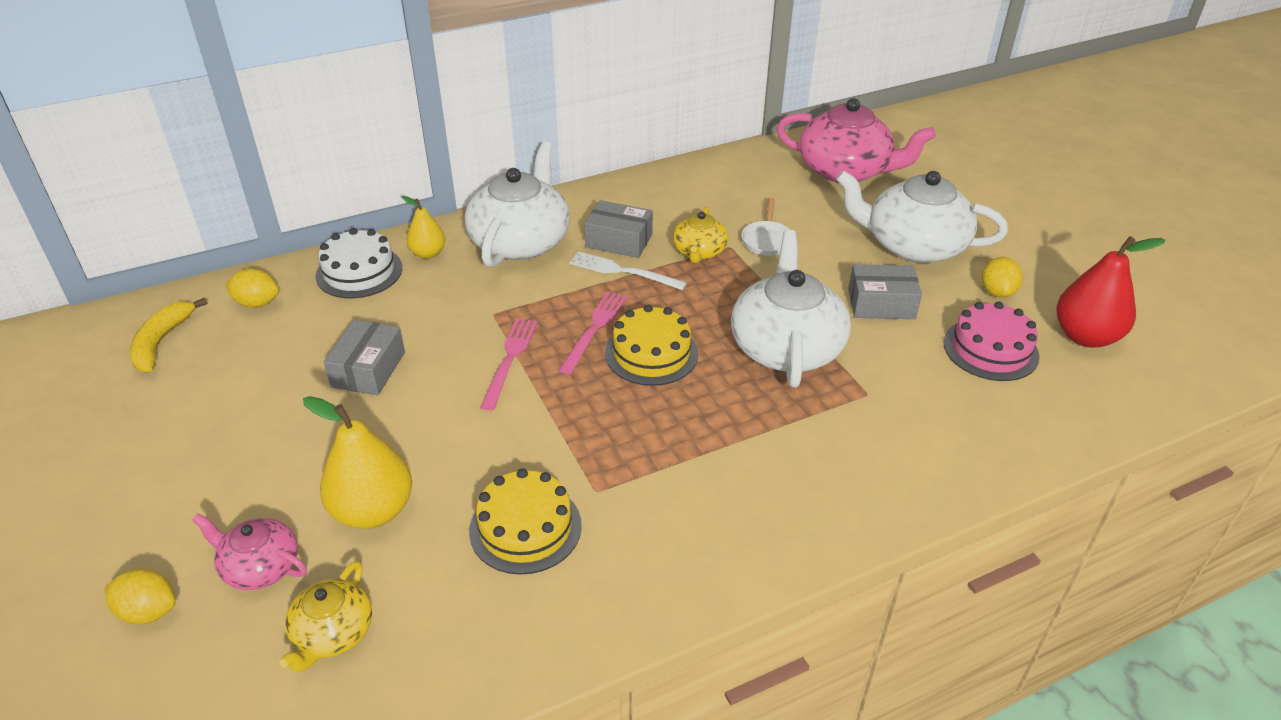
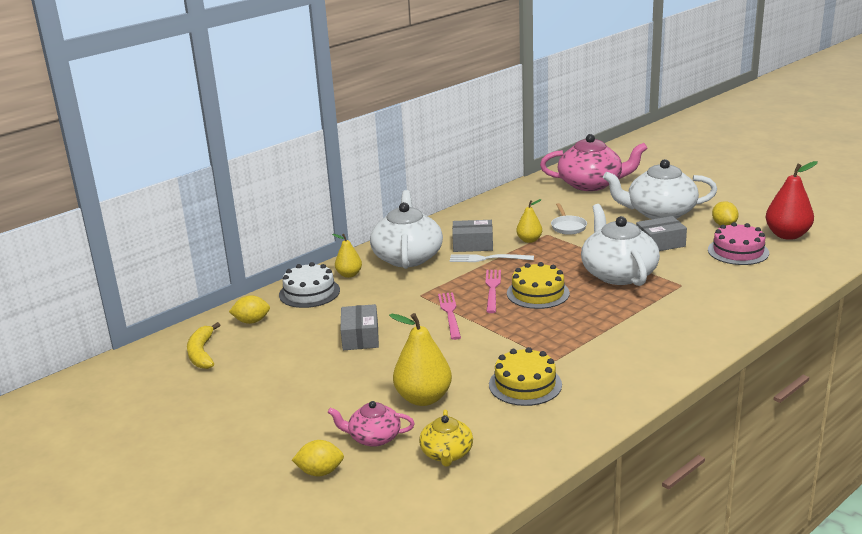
camera: 15 degrees left, 15 degrees down
(699, 251) = (529, 240): yellow teapot -> yellow pear

